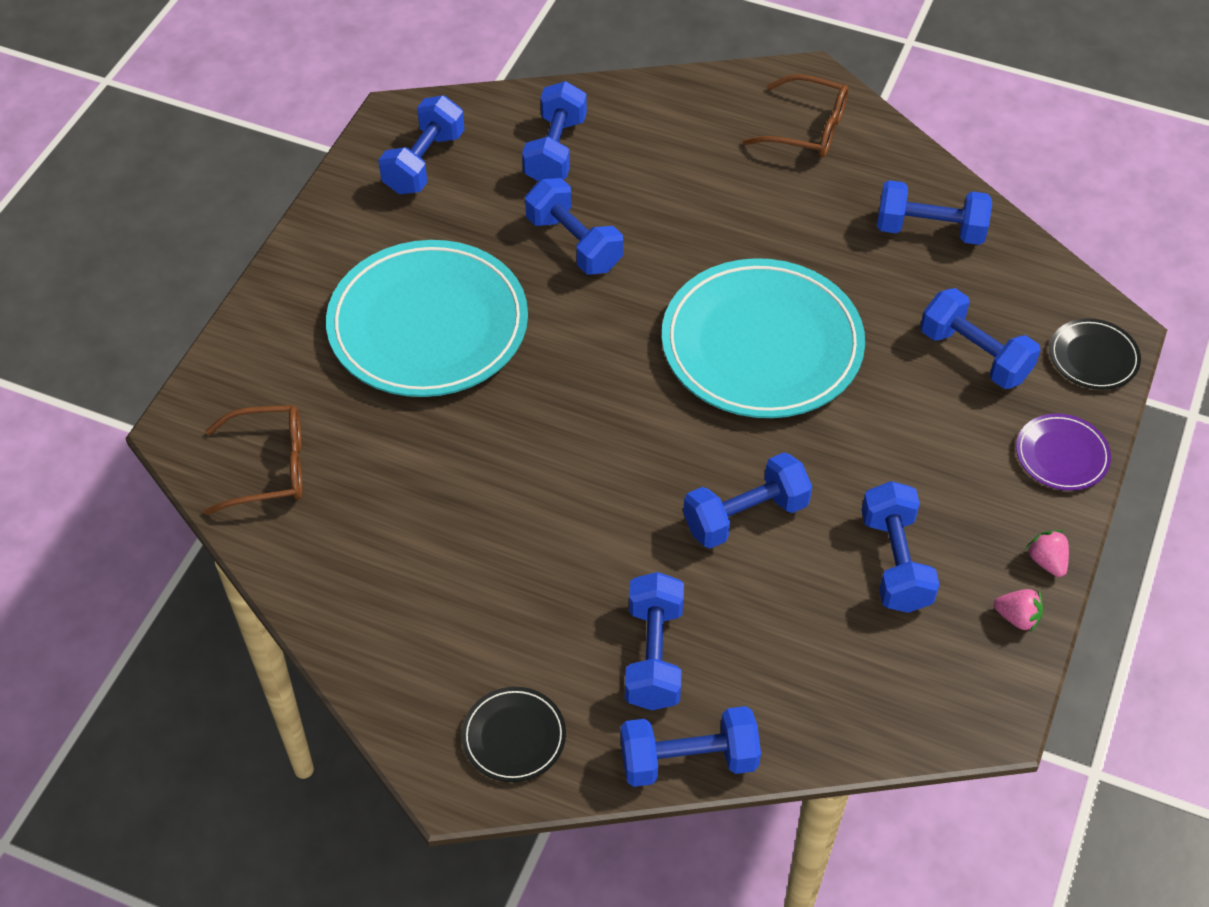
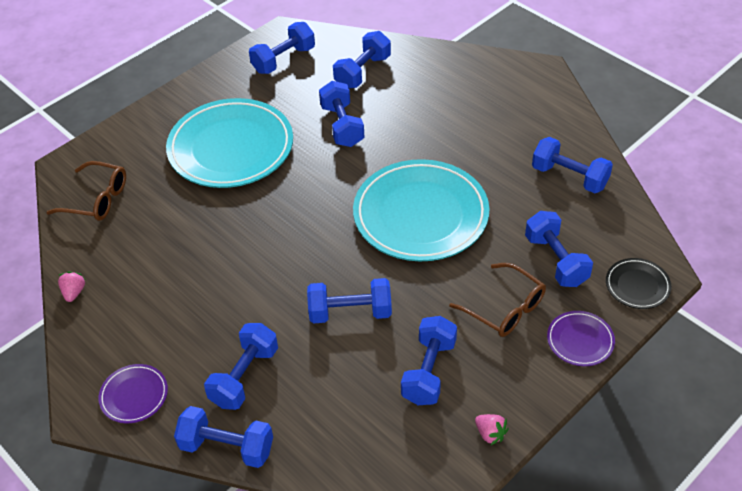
camera: 25 degrees right, 5 degrees down
(514, 737) = (134, 395): black plate -> purple plate
(807, 129) = (524, 98): brown glasses -> brown glasses (505, 308)
(1046, 561) = (531, 405): pink strawberry -> pink strawberry (74, 292)

